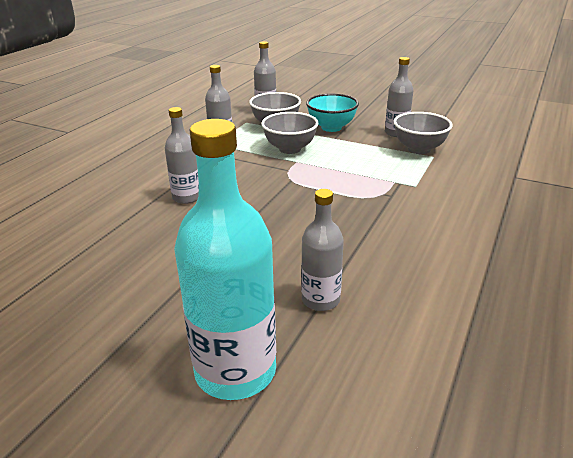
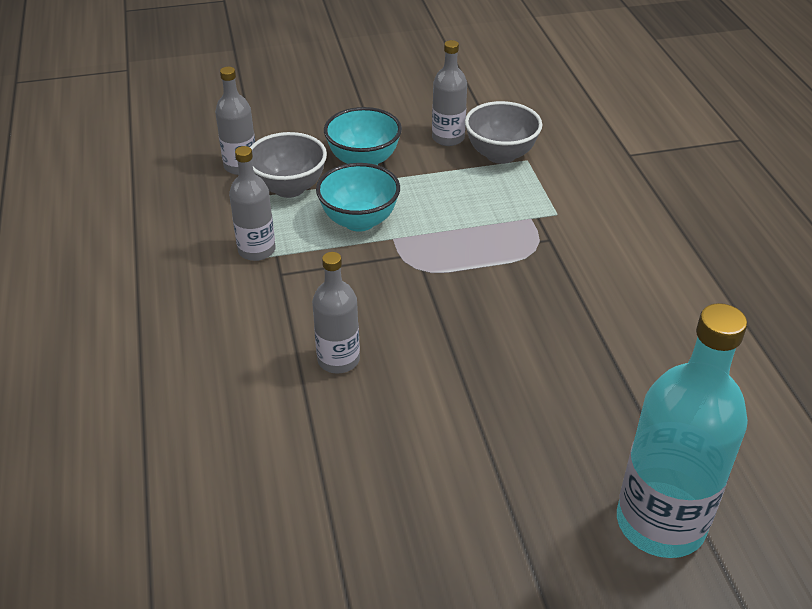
camera: 40 degrees left, 10 degrees up
(290, 149) = (359, 221): grey bowl -> turquoise bowl
(320, 300) = (637, 406): grey bottle -> none

